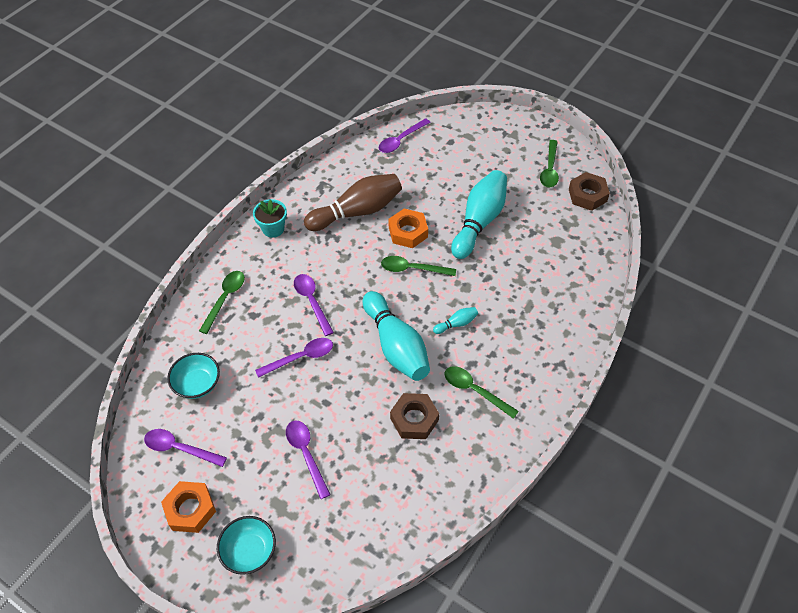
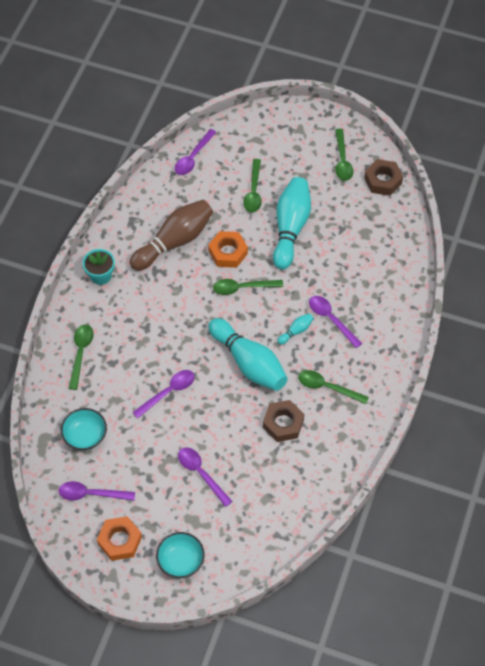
camera: 15 degrees left, 5 degrees up
(312, 301) = (161, 339): purple spoon -> purple spoon (331, 319)
(451, 181) = (253, 191): none -> green spoon

